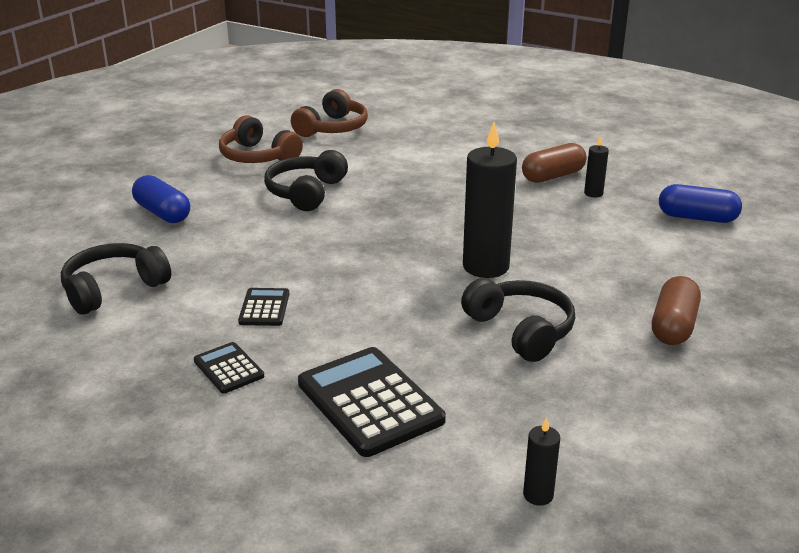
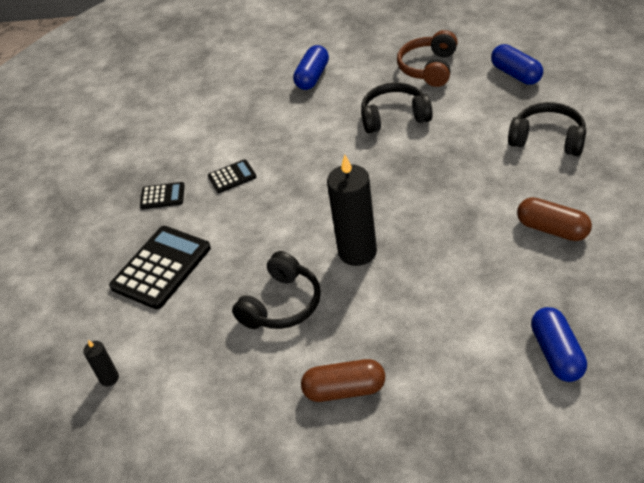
camera: 70 degrees right, 15 degrees up
(113, 289) = (213, 111): black headphones -> black headphones (548, 139)
(228, 368) = (162, 196): black calculator -> black calculator turned 60 degrees clockwise
(332, 128) = (516, 74): brown headphones -> blue capsule
(593, 193) = (542, 267): black candle -> none

